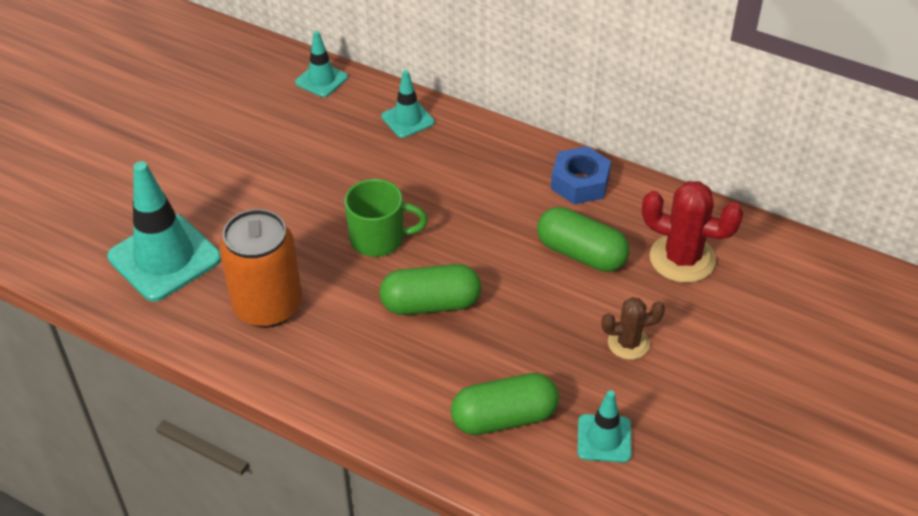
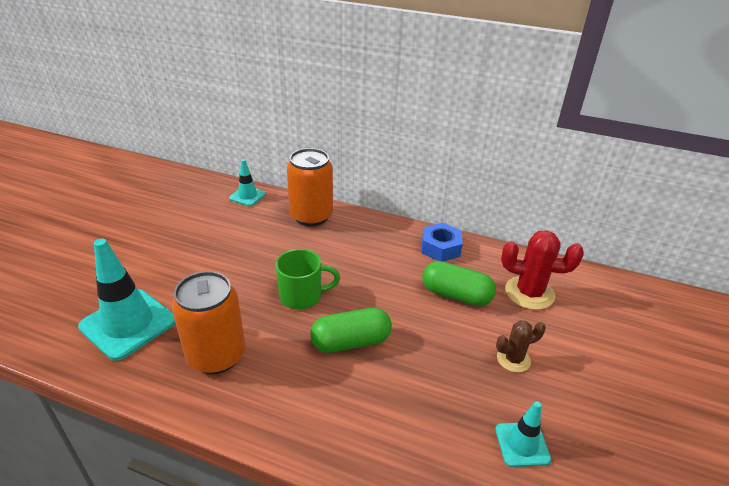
camera: 10 degrees left, 10 degrees down
(408, 119) = (311, 216): turquoise traffic cone -> orange can
(504, 417) = (432, 434): green capsule -> none

